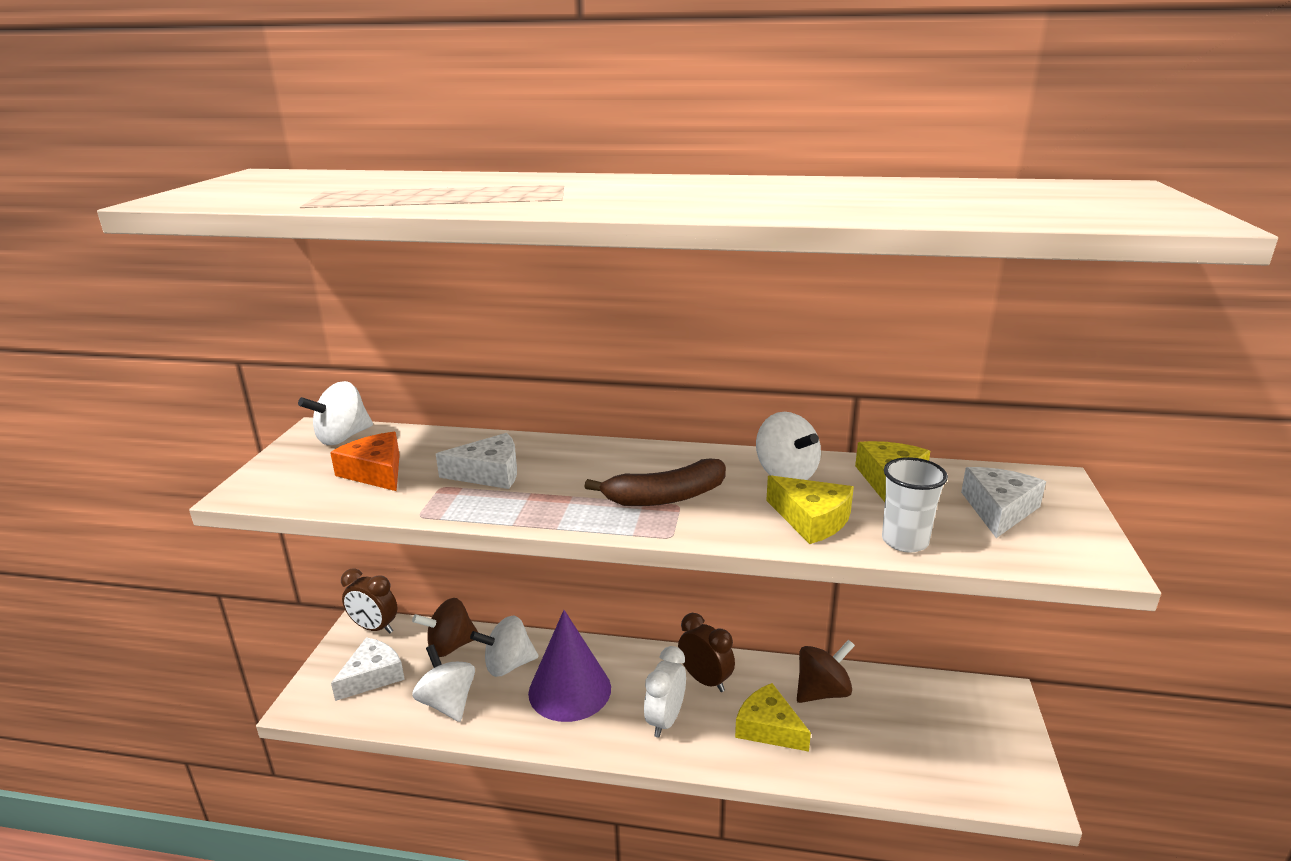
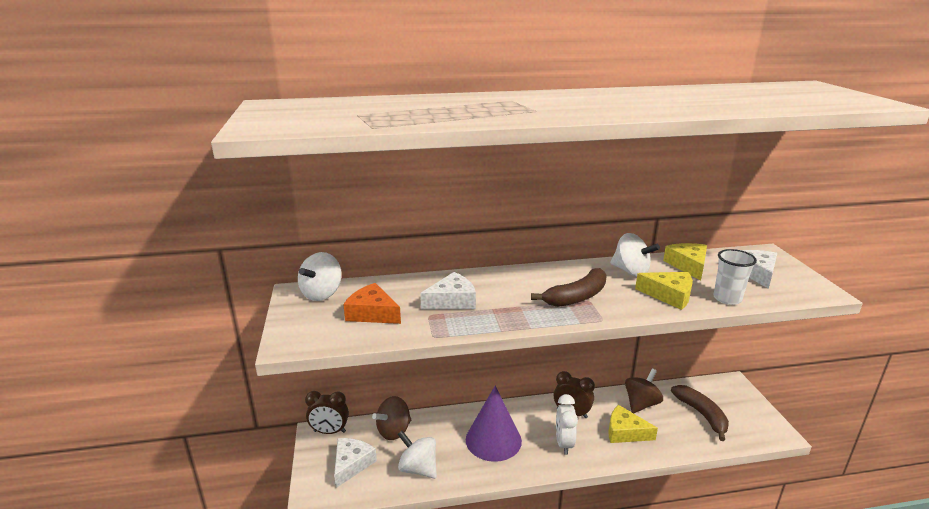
camera: 20 degrees left, 0 degrees up
(508, 665) = (442, 434): white spinning top -> none
(912, 732) = (701, 414): none -> brown banana

